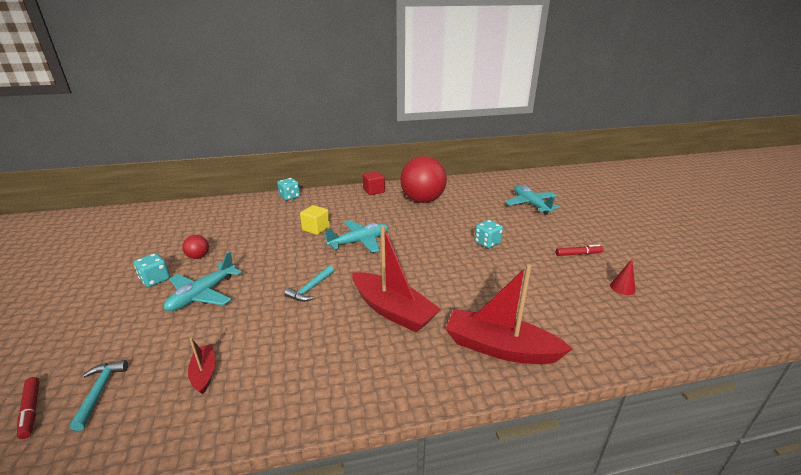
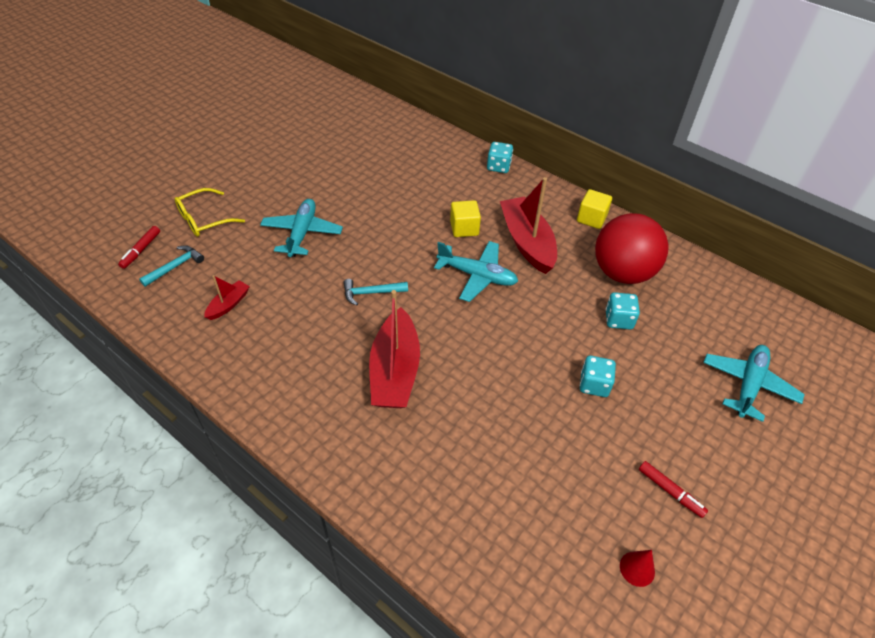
camera: 50 degrees right, 20 degrees up
(83, 344) = (204, 219): none -> yellow glasses
(155, 279) = (294, 192): turquoise dice -> turquoise dice (618, 320)
(198, 257) = (343, 190): red ball -> none
(202, 294) = (302, 233): turquoise plane -> turquoise plane turned 105 degrees clockwise
(374, 191) = (591, 218): red cube -> yellow cube
(500, 348) = (414, 486): red boat -> red boat (527, 242)

